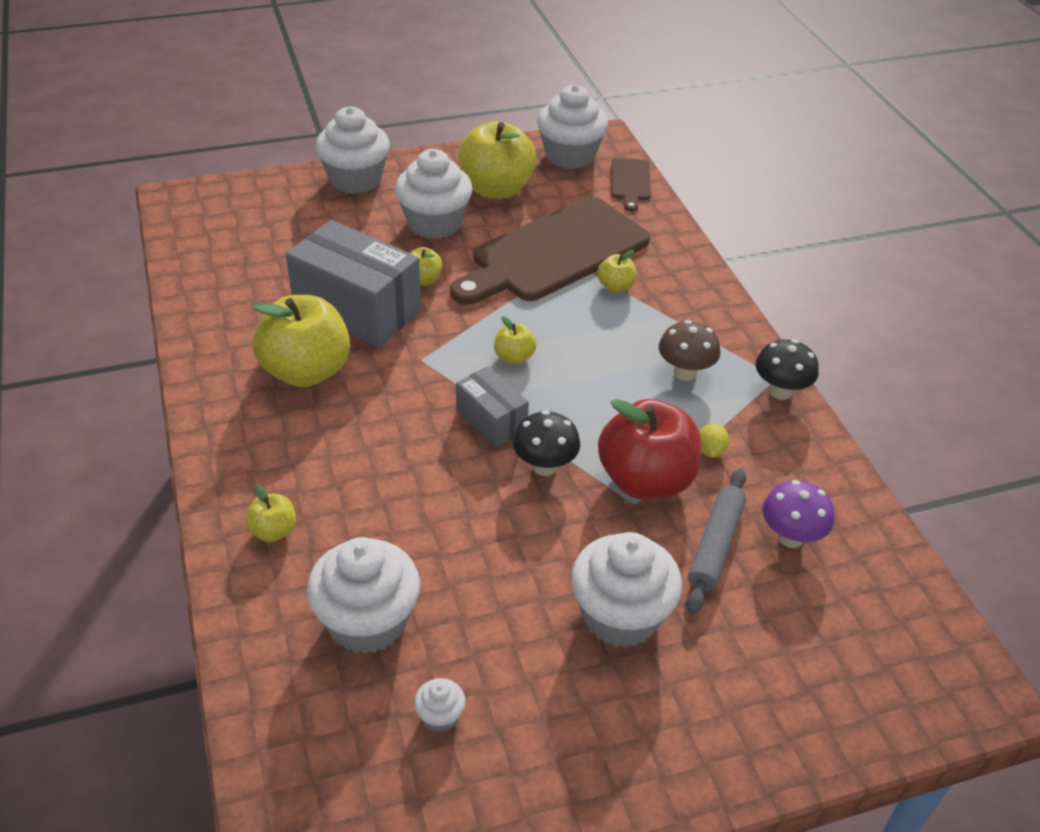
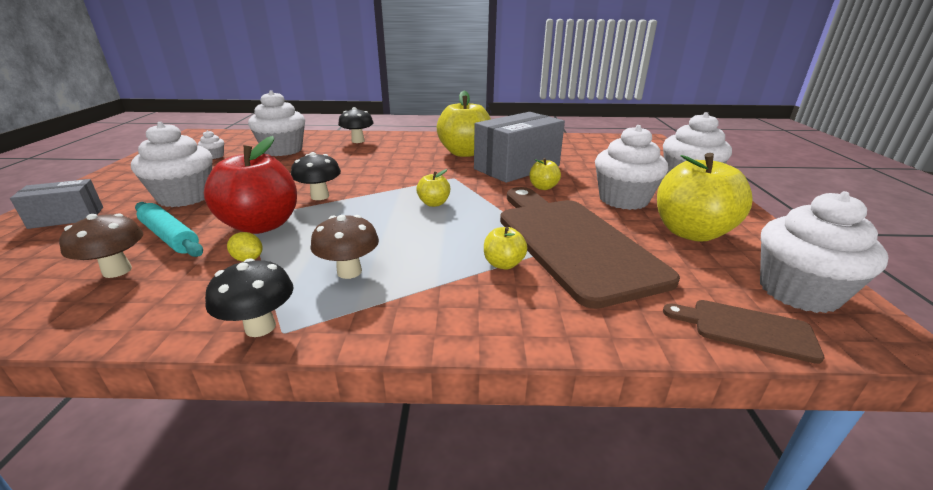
camera: 110 degrees right, 15 degrees down
(273, 531) = (358, 141): yellow apple -> black mushroom
(491, 420) = (378, 188): grey box -> grey box (67, 217)
(715, 546) = (170, 237): grey rolling pin -> turquoise rolling pin
(790, 537) = (117, 271): purple mushroom -> brown mushroom

